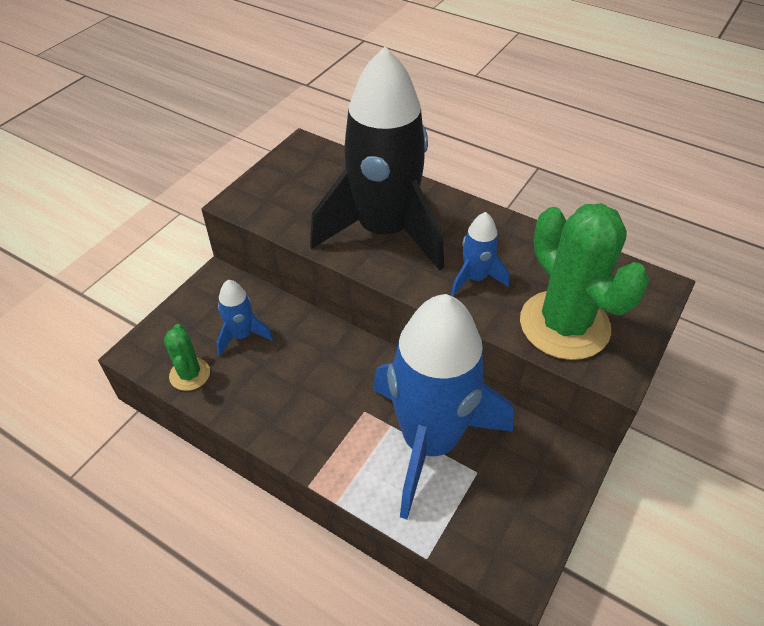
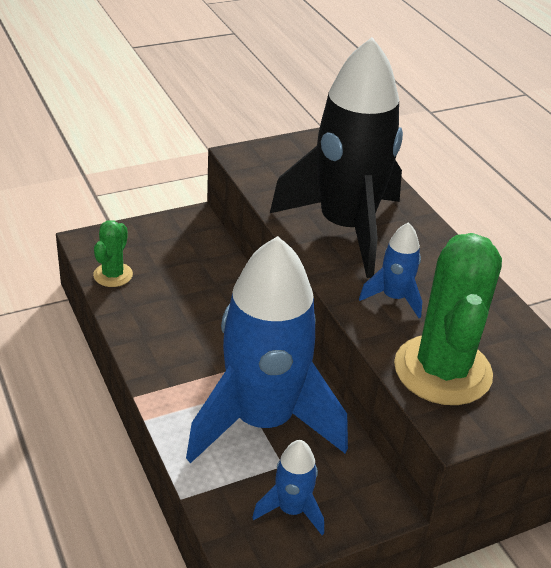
camera: 30 degrees right, 10 degrees down
(242, 335) = (177, 268): blue rocket -> blue rocket (291, 510)

